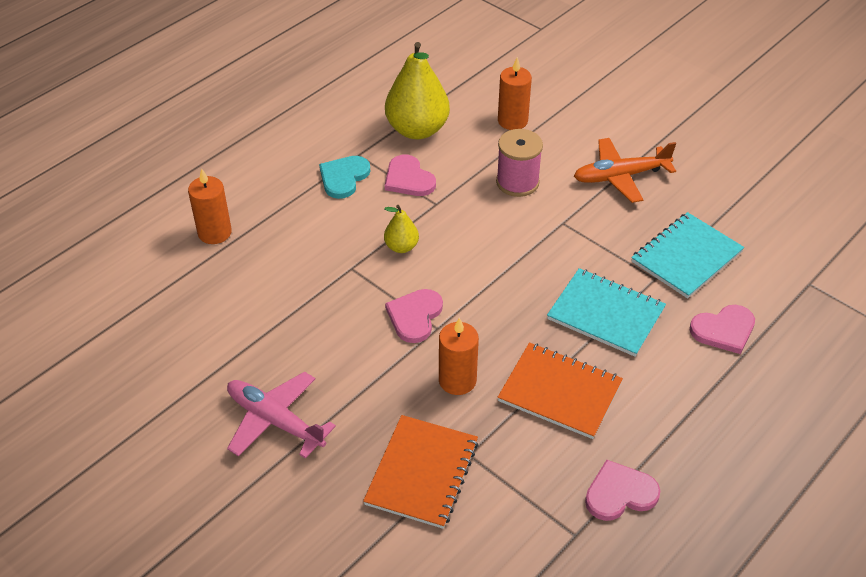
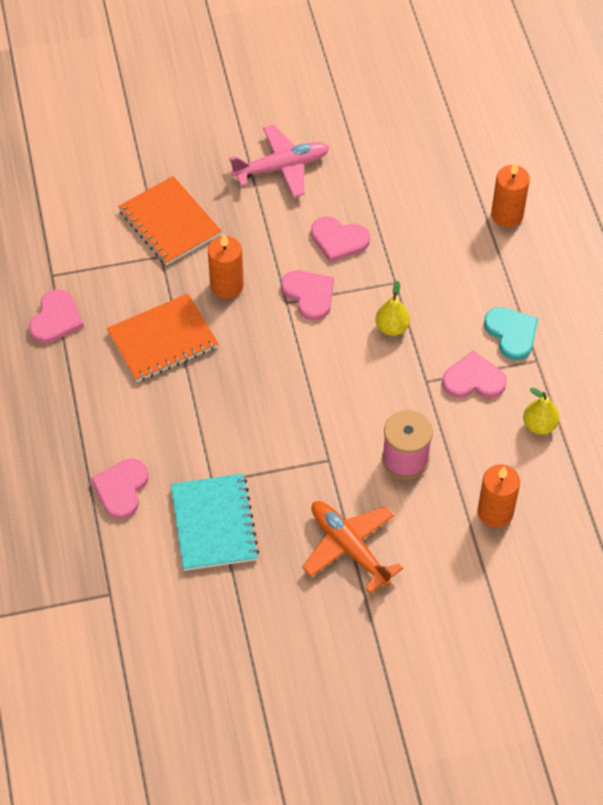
camera: 125 degrees right, 10 degrees up
(334, 328) = (338, 240): none -> pink heart
(417, 130) = (539, 425): yellow pear -> yellow pear, size x0.49
(606, 314) = (206, 420): turquoise notebook -> none
(620, 176) = (349, 547): orange plane -> orange plane turned 60 degrees counterclockwise

